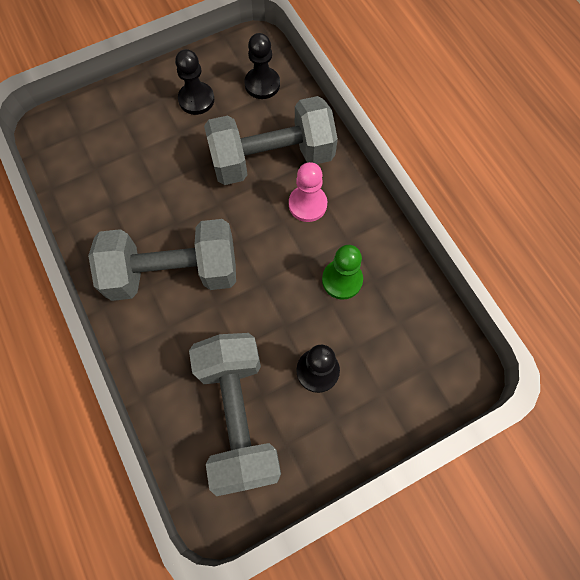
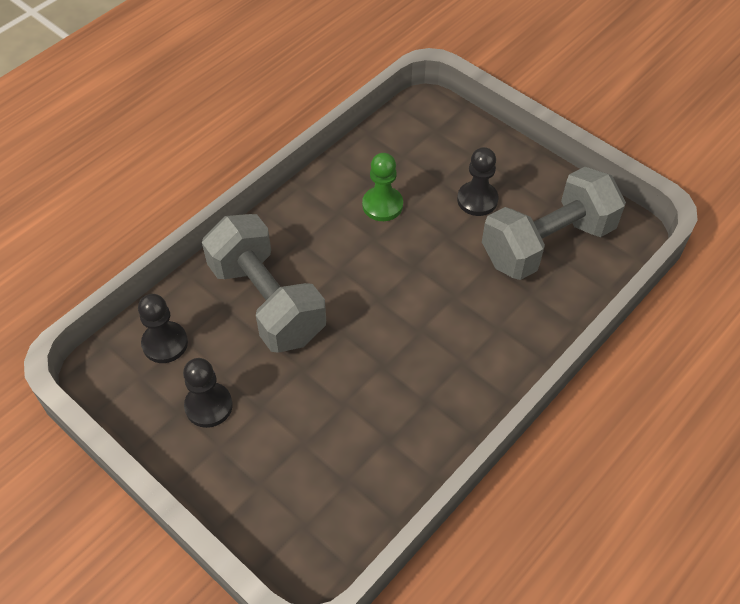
camera: 110 degrees left, 15 degrees down
(173, 272) = (440, 344): grey dumbbell -> none
(307, 204) = (311, 254): pink pawn -> none

